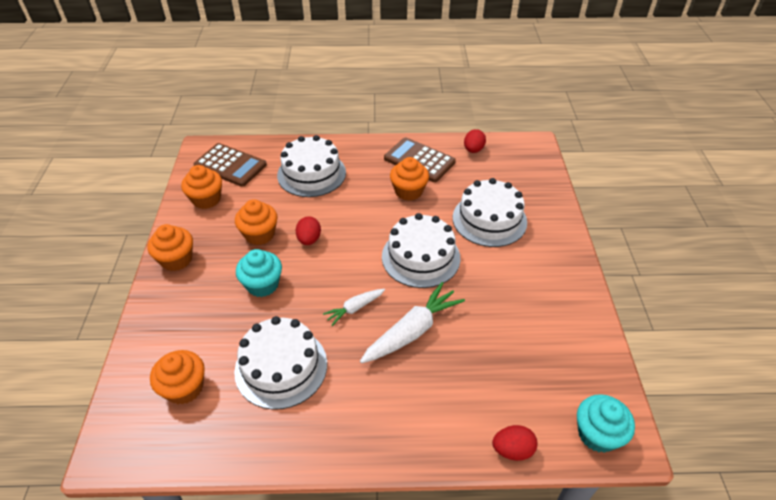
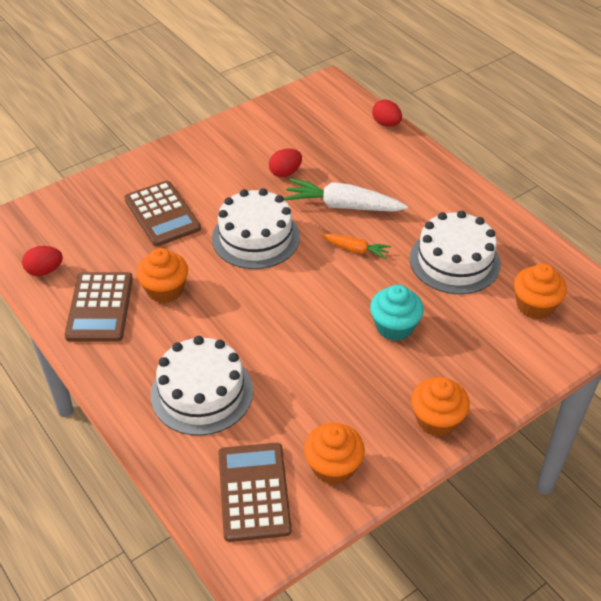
camera: 125 degrees left, 0 degrees up
(259, 234) = (338, 374): orange cupcake -> none
(309, 239) = (307, 328): red egg -> red egg (285, 173)
(354, 308) = (356, 250): white carrot -> orange carrot
(489, 219) = (162, 214): white cake -> brown calculator
(597, 434) = (336, 95): turquoise cupcake -> none

